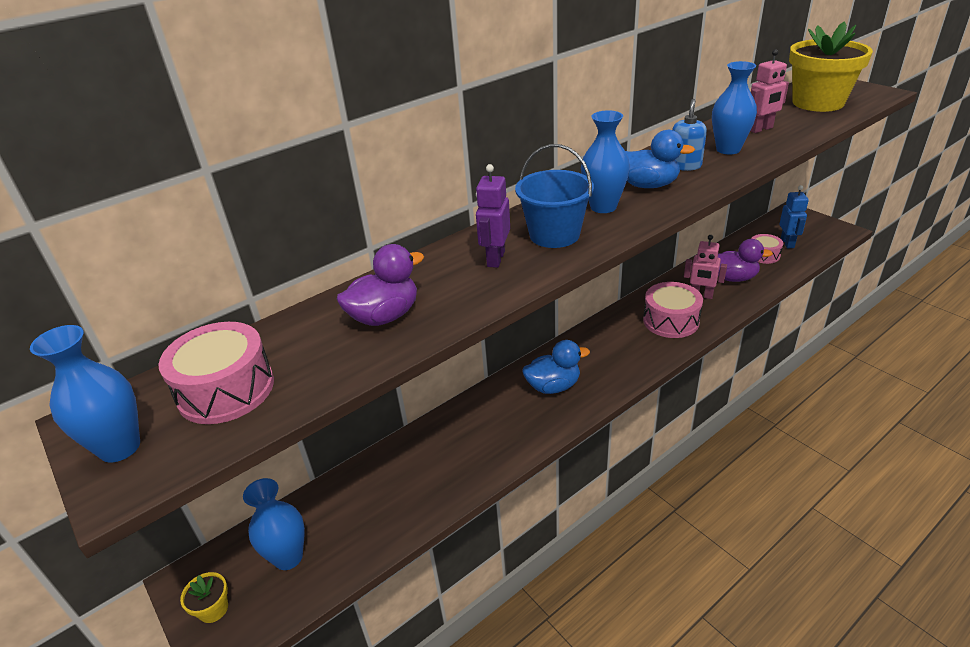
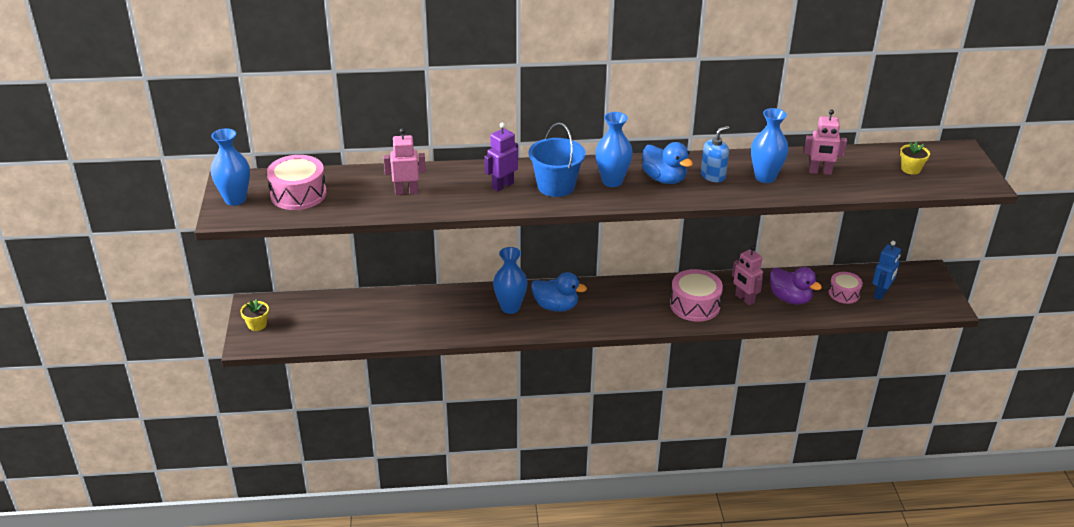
camera: 30 degrees right, 0 degrees up
(288, 557) = (311, 320): blue vase -> blue vase (510, 307)
(385, 316) = (406, 191): purple duck -> pink robot
(818, 103) = (911, 169): yellow flower pot -> yellow flower pot, size x0.41

